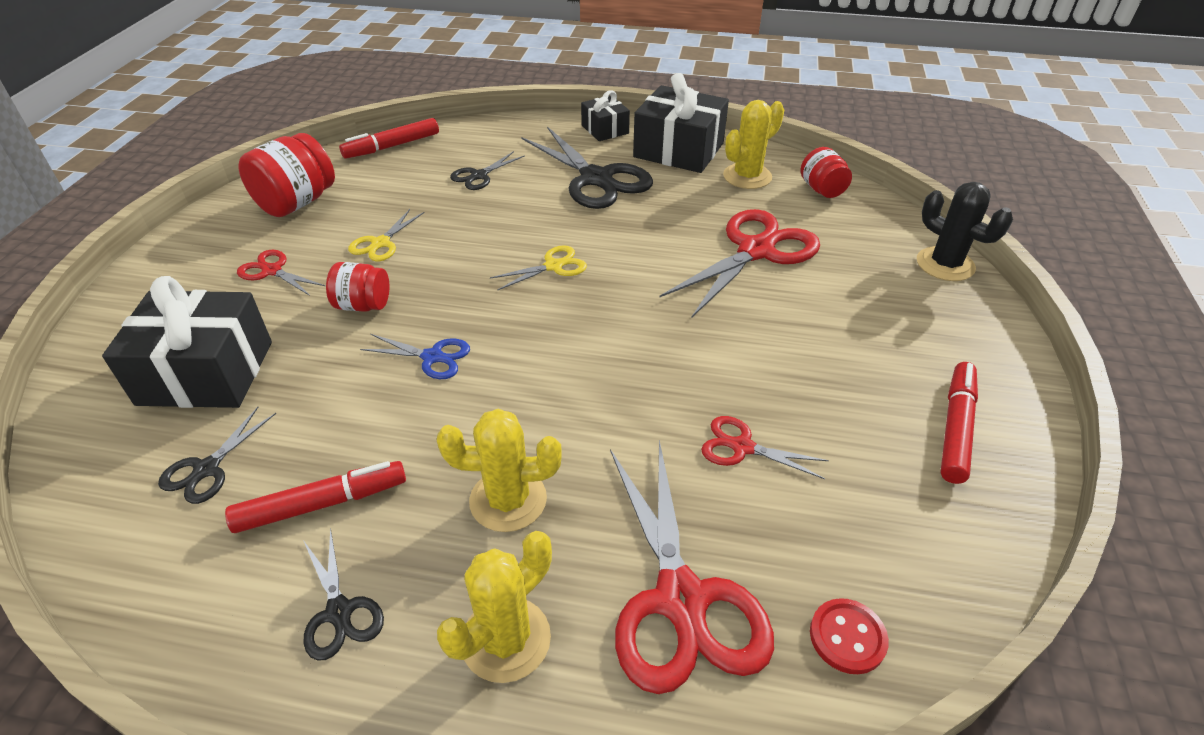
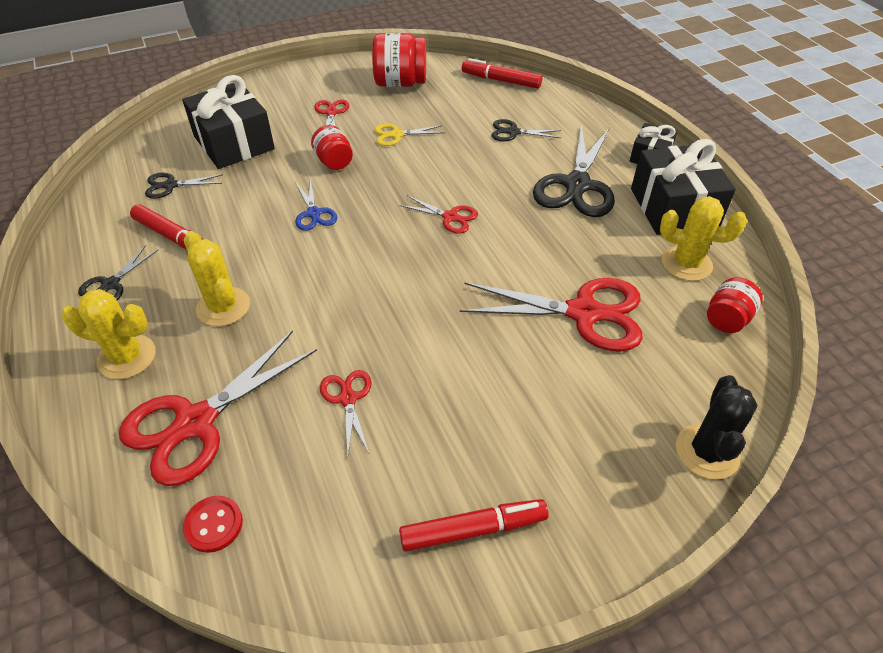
camera: 55 degrees right, 5 degrees up
(553, 266) = (450, 217): yellow scissors -> red scissors

